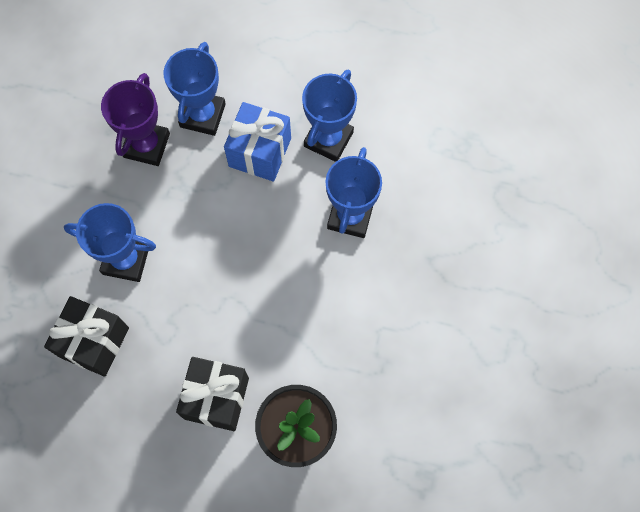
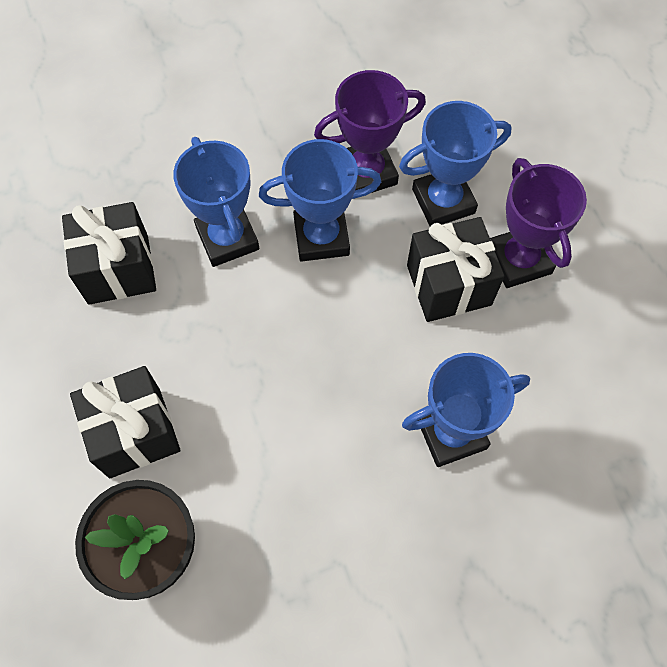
camera: 55 degrees right, 5 degrees down
(260, 152) = (449, 285): blue gift -> black gift
(274, 102) = (519, 260): none -> purple trophy
(328, 139) = (523, 346): blue trophy -> blue trophy (321, 237)

